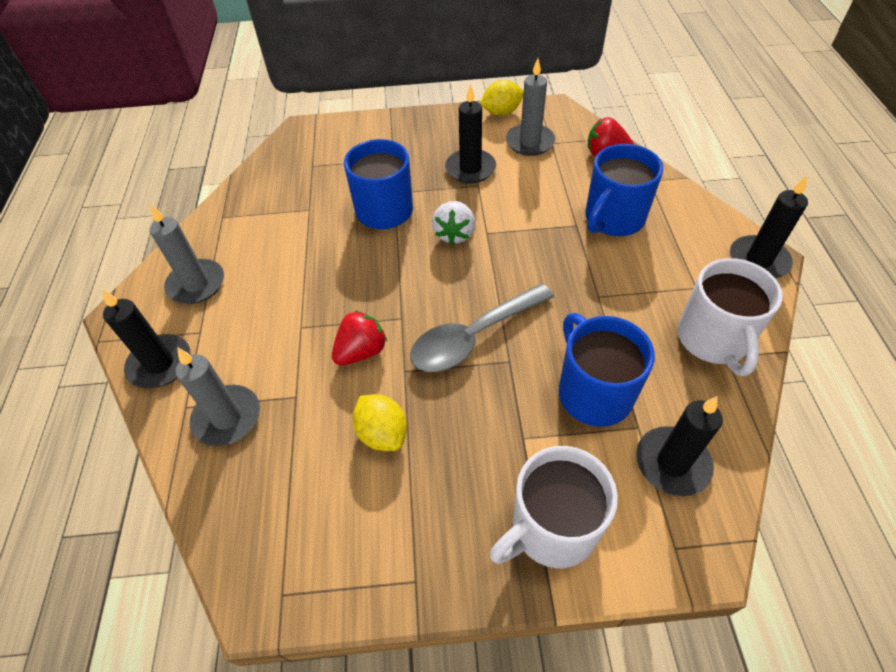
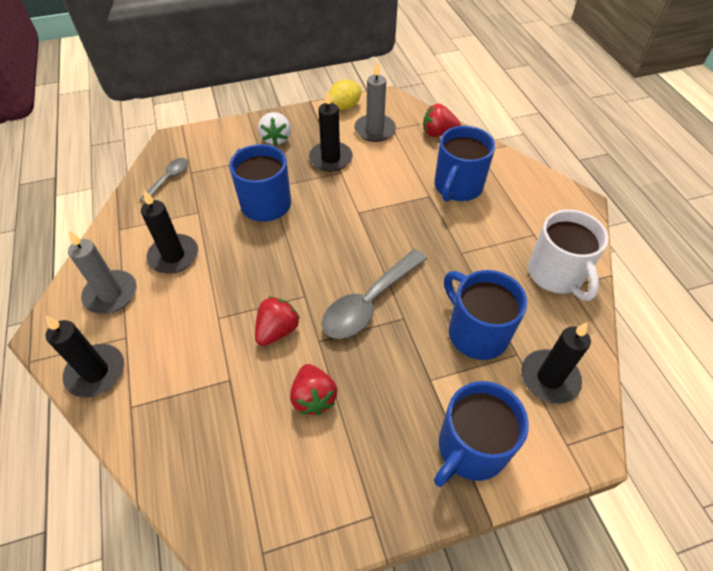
camera: 15 degrees left, 0 degrees up
(227, 417) = (172, 409): grey candle -> none
(287, 170) = (169, 179): none -> grey spoon
(382, 433) = (313, 397): yellow lemon -> red strawberry
(454, 234) = (331, 217): white strawberry -> white strawberry (276, 139)
(551, 528) = (470, 449): white mug -> blue mug
(758, 260) = (575, 206): black candle -> black candle (173, 256)

